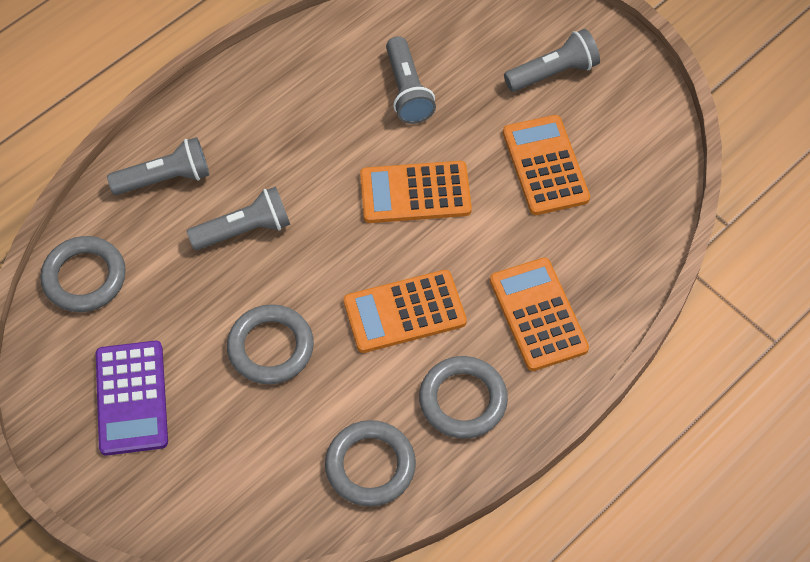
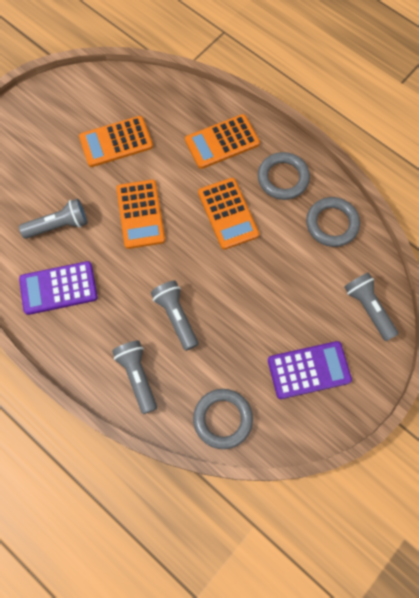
camera: 95 degrees left, 10 degrees up
(270, 347) = (262, 289): grey ring -> none
(309, 90) = (58, 288): none -> purple calculator
(553, 73) = (43, 140): grey flashlight -> grey flashlight (368, 308)

